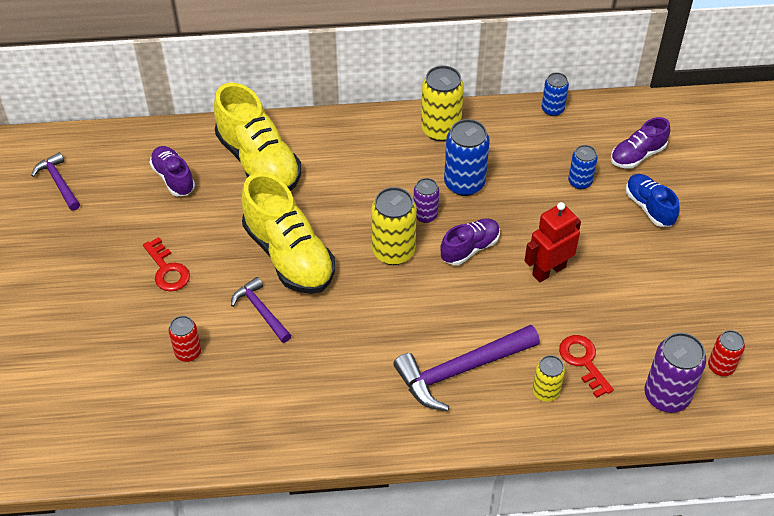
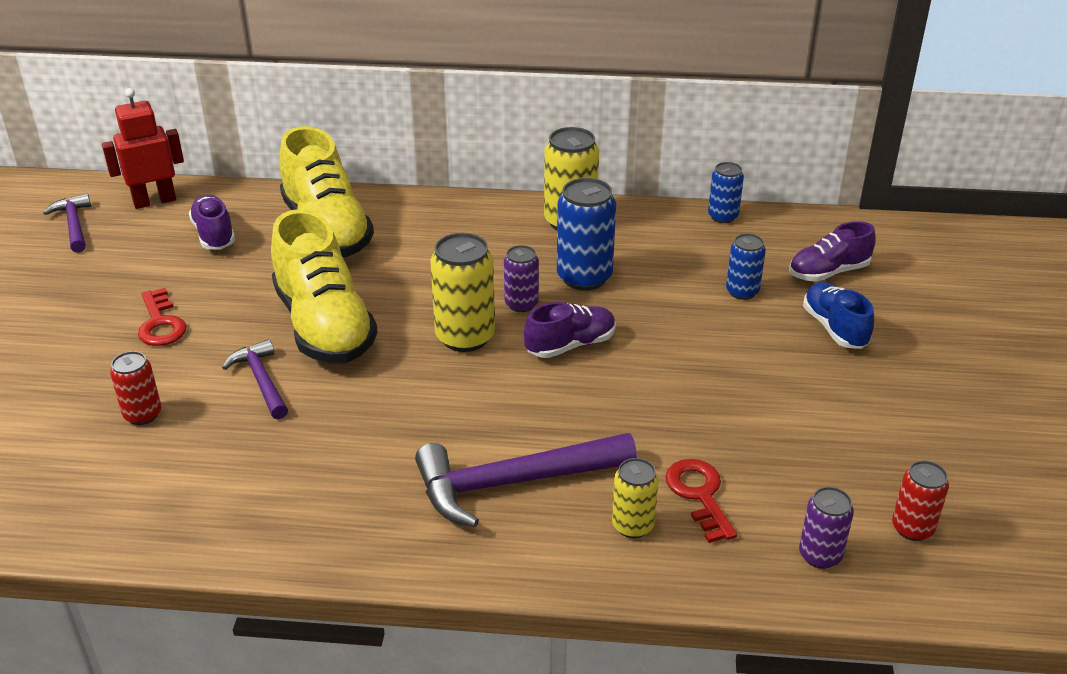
camera: 10 degrees right, 15 degrees down
(548, 270) = (674, 382): red robot -> red robot (154, 201)
(666, 396) = (820, 555): purple can -> purple can, size x0.59

